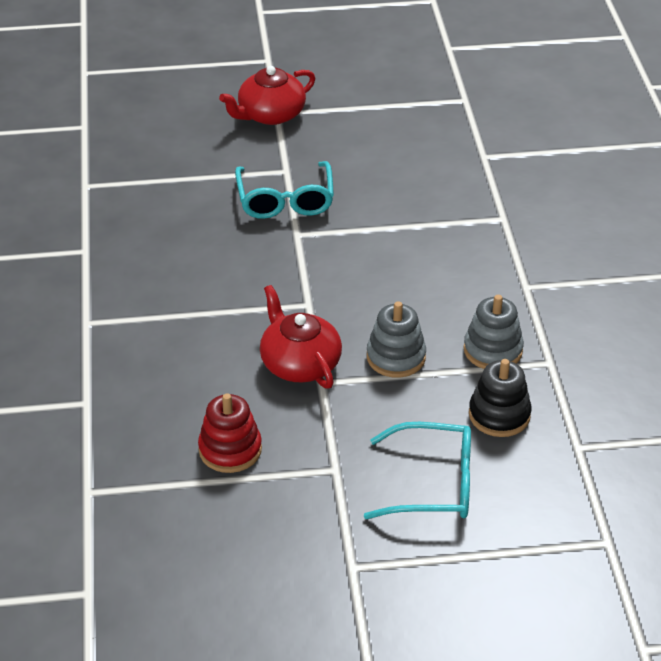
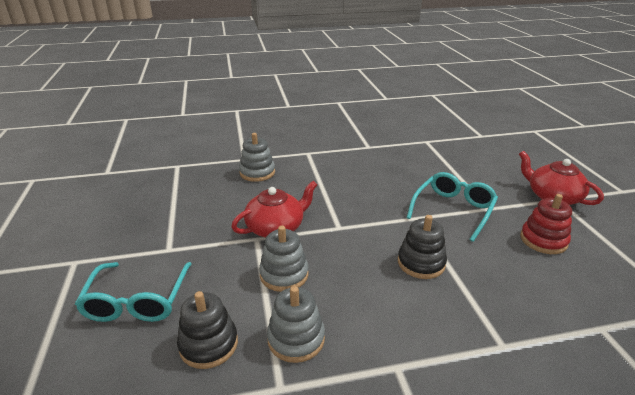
camera: 85 degrees right, 10 degrees down
(140, 384) = (257, 172): none -> grey stacking toy
(230, 450) = (198, 206): red stacking toy -> red stacking toy (543, 240)
(285, 200) = (453, 210): turquoise glasses -> turquoise glasses turned 135 degrees clockwise
(385, 246) = (421, 263): none -> black stacking toy

